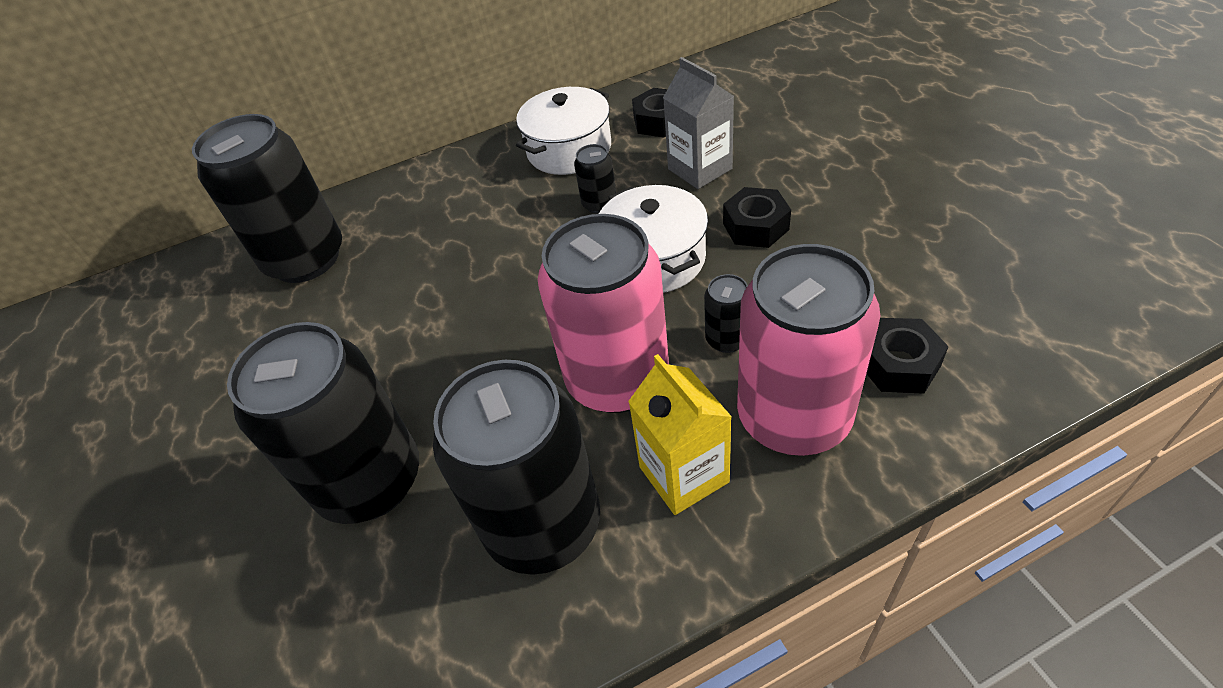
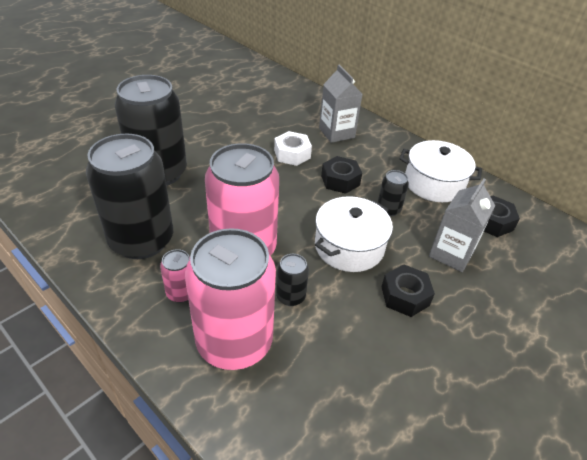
camera: 60 degrees right, 5 degrees down
(306, 259) = (292, 109): black can -> none
(405, 219) = (336, 133): none -> grey carton
(425, 282) = (292, 154): none -> white nut
(683, 474) = (181, 293): yellow carton -> pink can
(898, 364) = (296, 402): black nut -> black nut (340, 180)

